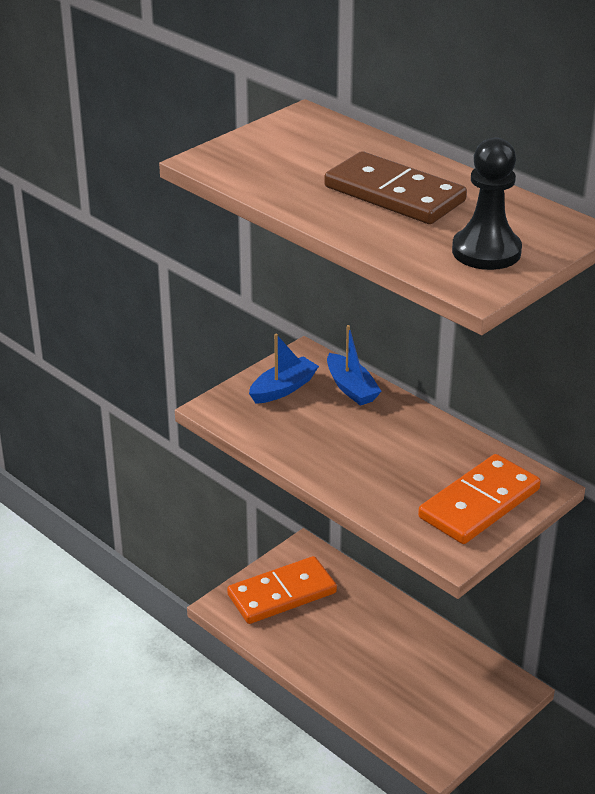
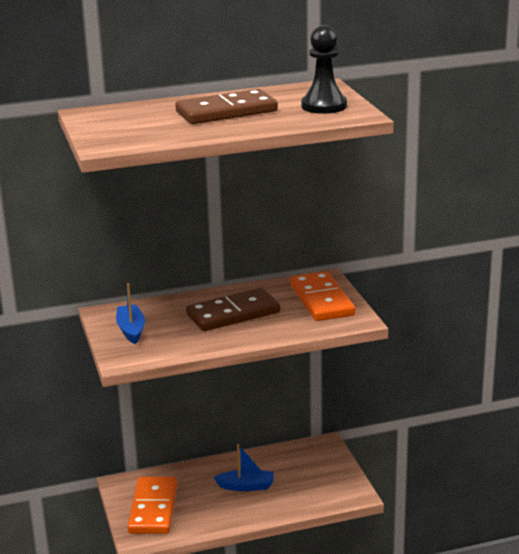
camera: 60 degrees left, 10 degrees down
(351, 388) = (161, 307): blue boat -> blue boat (246, 486)
(382, 446) = (233, 314): none -> brown domino

